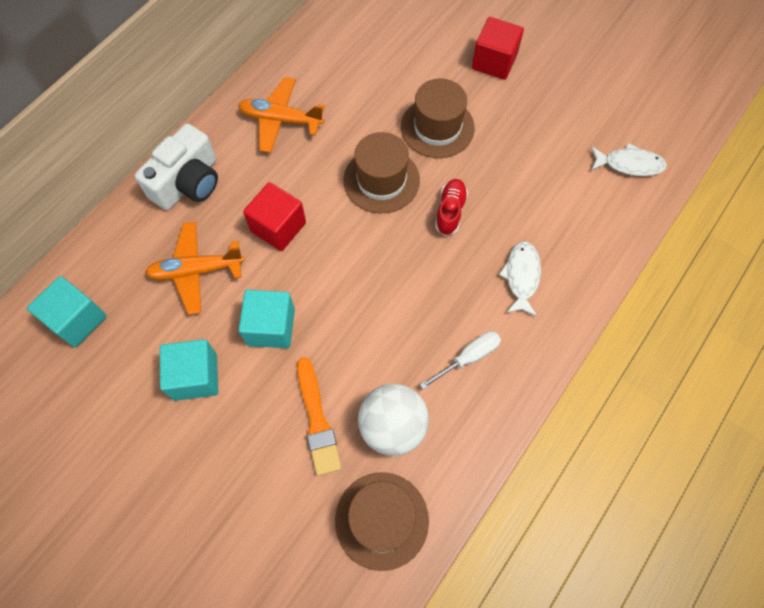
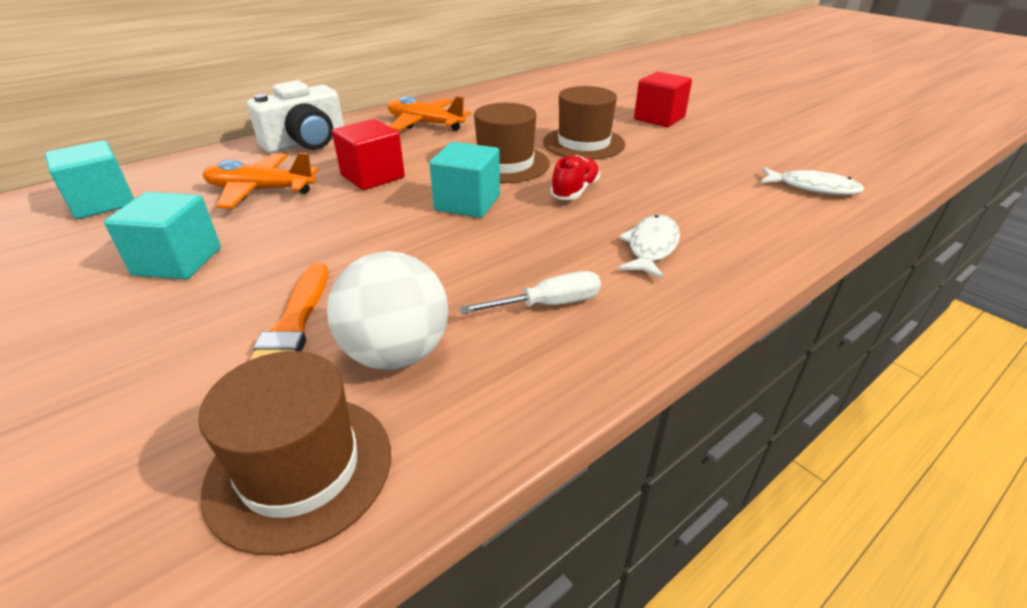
camera: 15 degrees right, 30 degrees down
(271, 327) = (304, 238): turquoise cube -> turquoise cube (467, 203)

